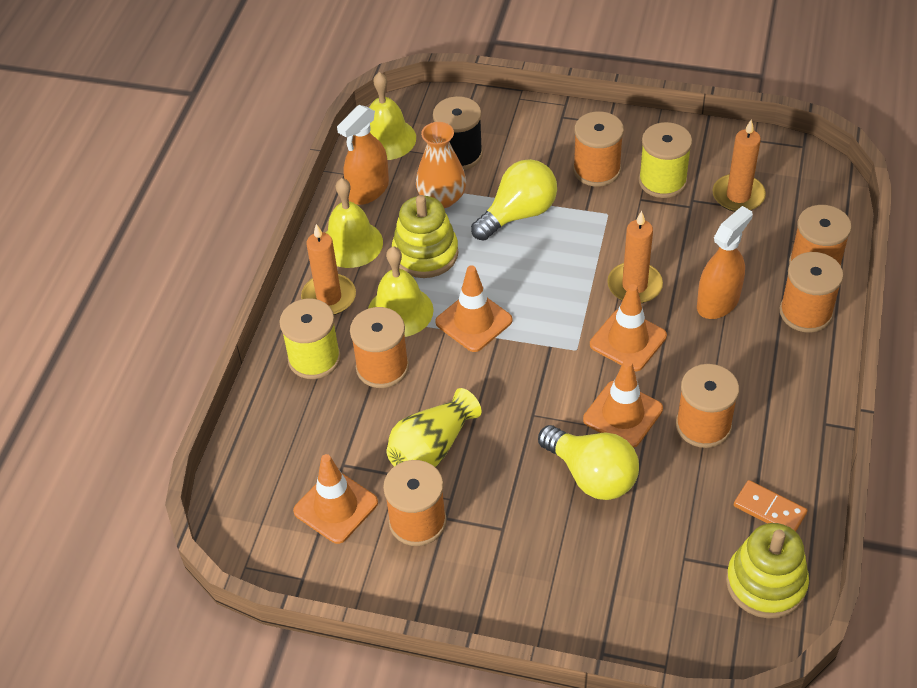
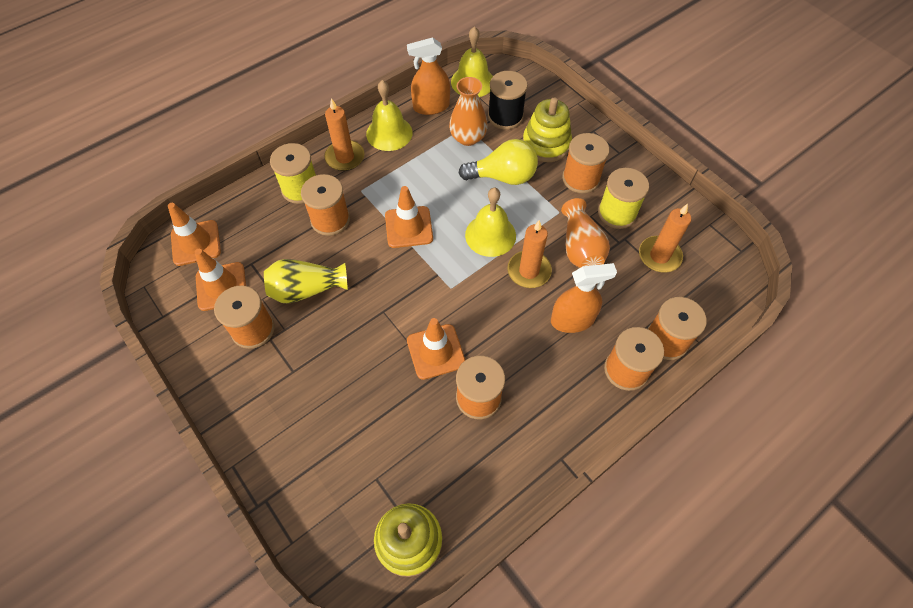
camera: 35 degrees right, 10 degrees up
(400, 311) = (374, 192): yellow bell -> yellow bell (490, 235)
(425, 254) = (424, 166): yellow stacking toy -> yellow stacking toy (546, 144)
(592, 475) = (377, 378): yellow light bulb -> none
(628, 340) = (488, 304): orange traffic cone -> orange traffic cone (196, 243)
(660, 233) = (580, 247): none -> orange vase
(769, 510) = (462, 490): orange domino -> none

